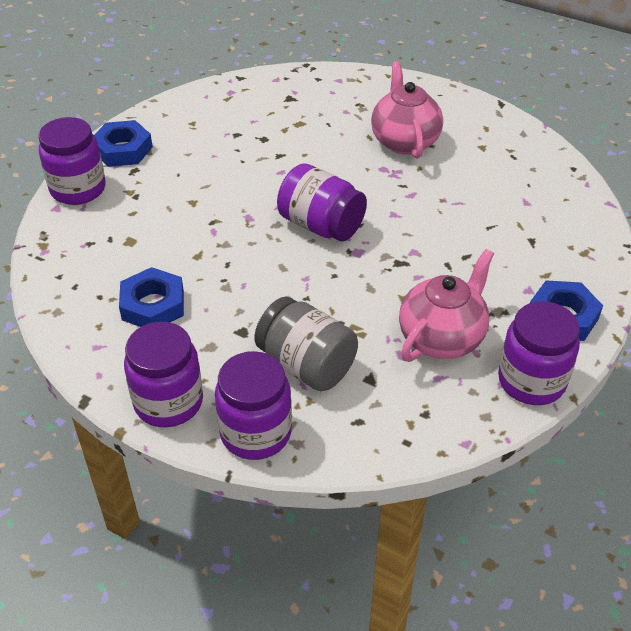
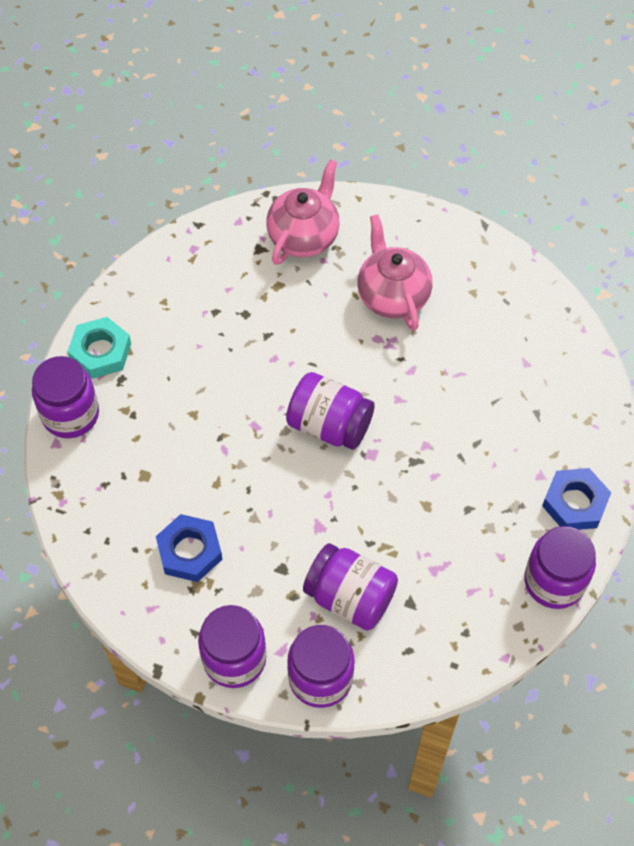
camera: 10 degrees left, 15 degrees up
(122, 149) = (100, 352): blue nut -> turquoise nut
(306, 365) = (350, 597): grey jar -> purple jar
(442, 338) = (468, 545): pink teapot -> pink teapot (304, 236)

